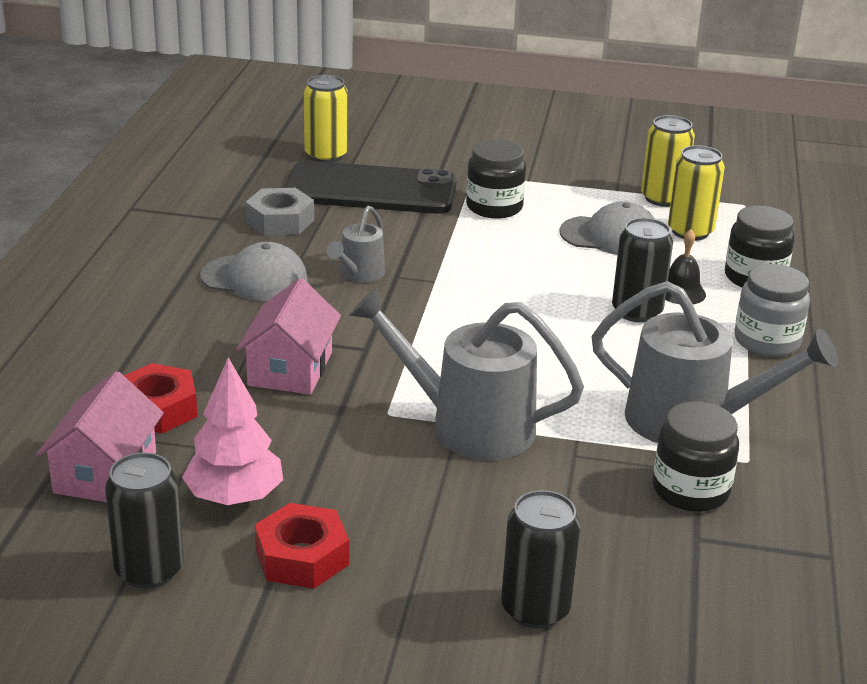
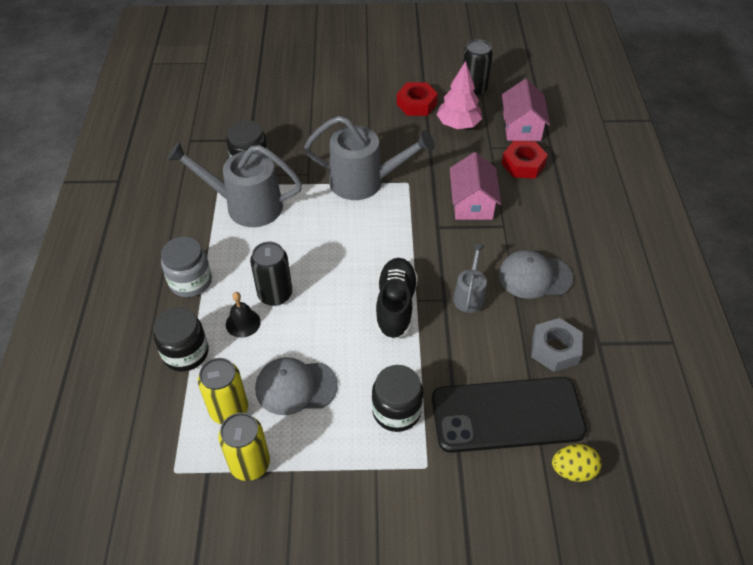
camera: 170 degrees right, 20 degrees up
(326, 155) = (573, 470): yellow can -> yellow egg
(466, 279) = (395, 306): none -> black shoe
(535, 609) = (317, 98): black can -> none

